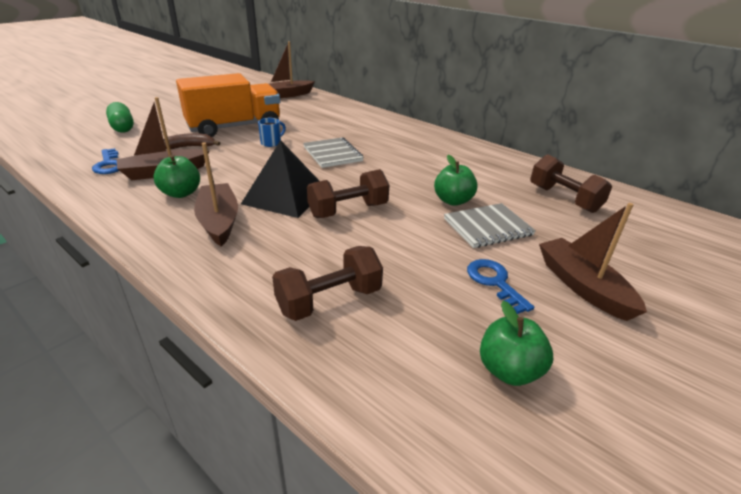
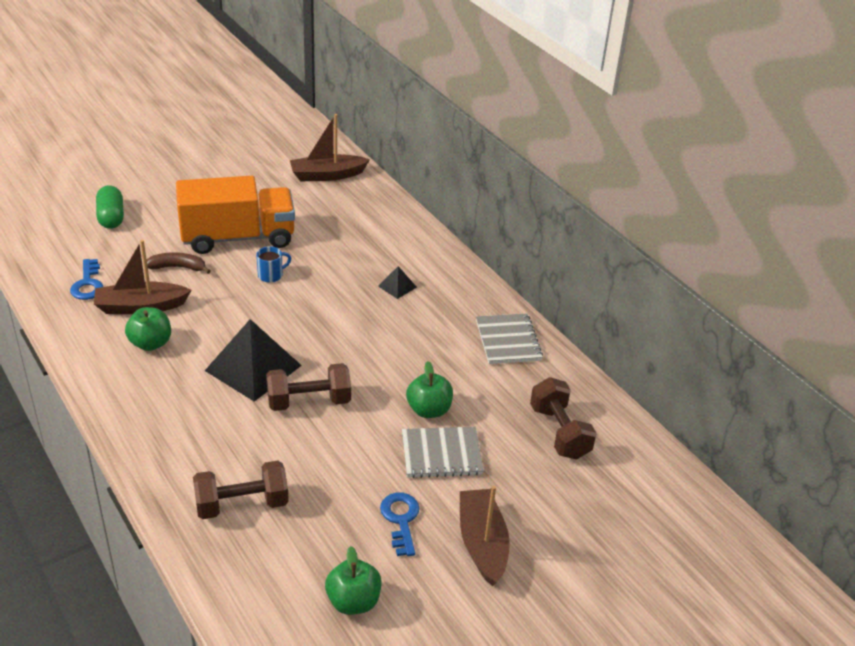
camera: 15 degrees right, 5 degrees up
(219, 221) = (177, 391): brown boat -> none
(332, 154) = (333, 308): grey notebook -> grey notebook (508, 340)
(373, 138) = (397, 286): none -> black pyramid

